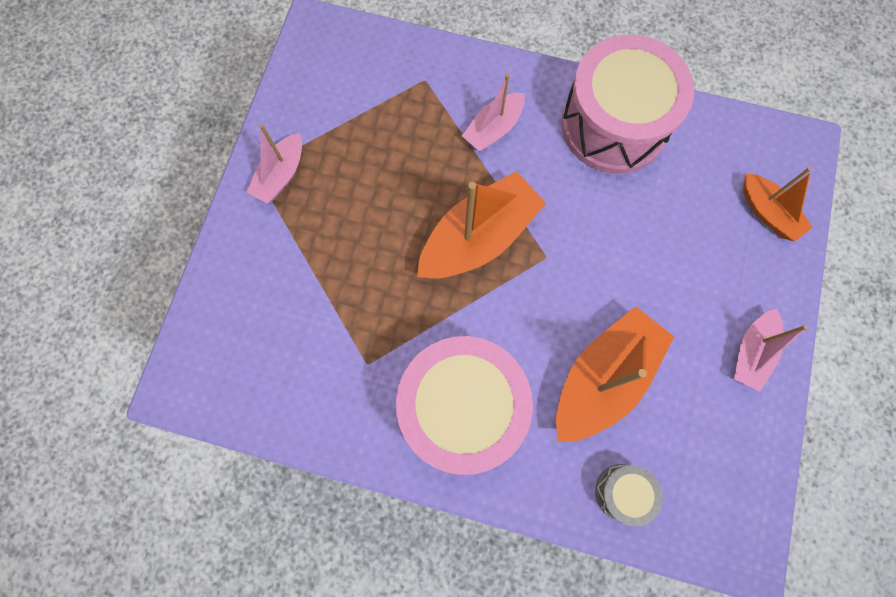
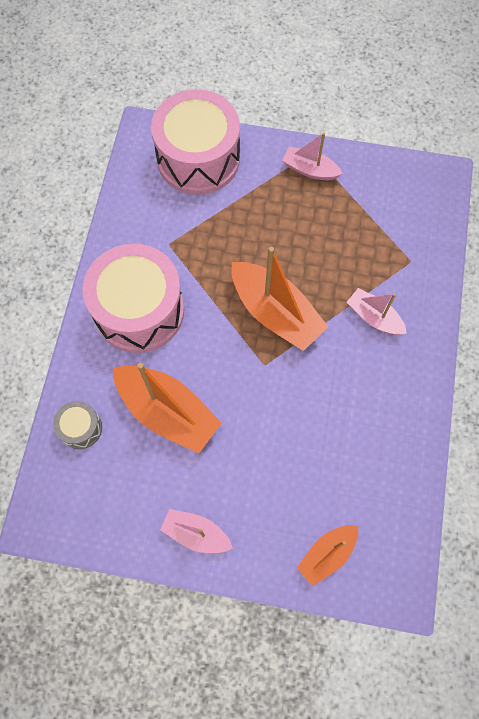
camera: 85 degrees right, 5 degrees down
(614, 125) = (394, 416): pink drum -> pink drum (198, 159)

